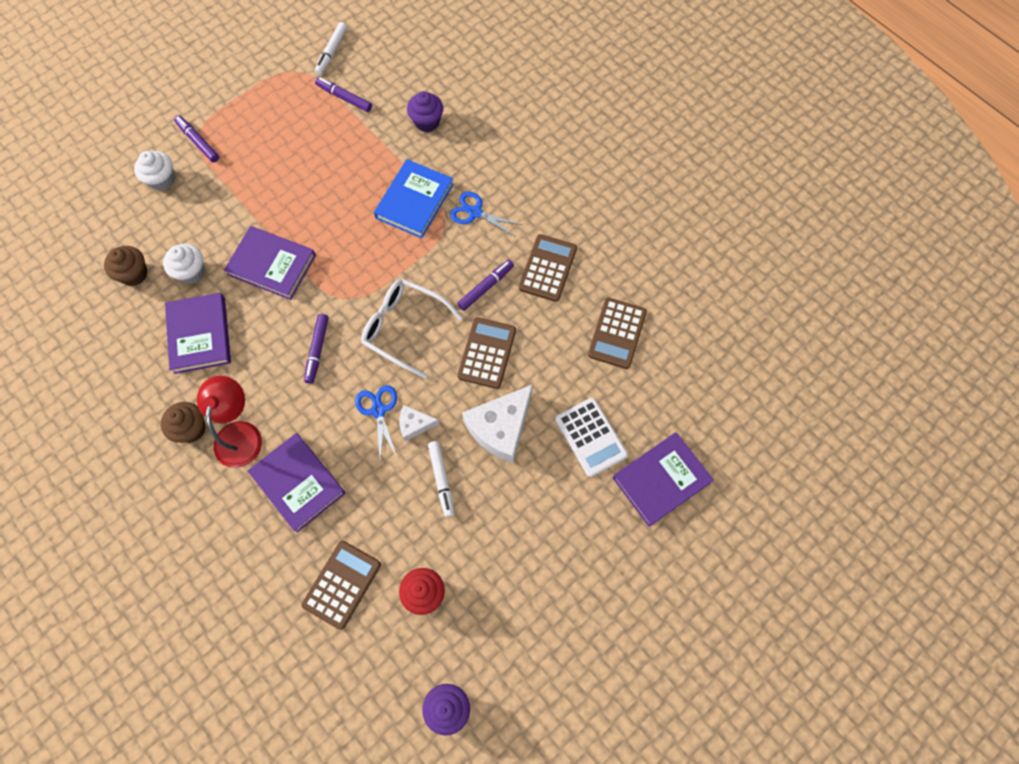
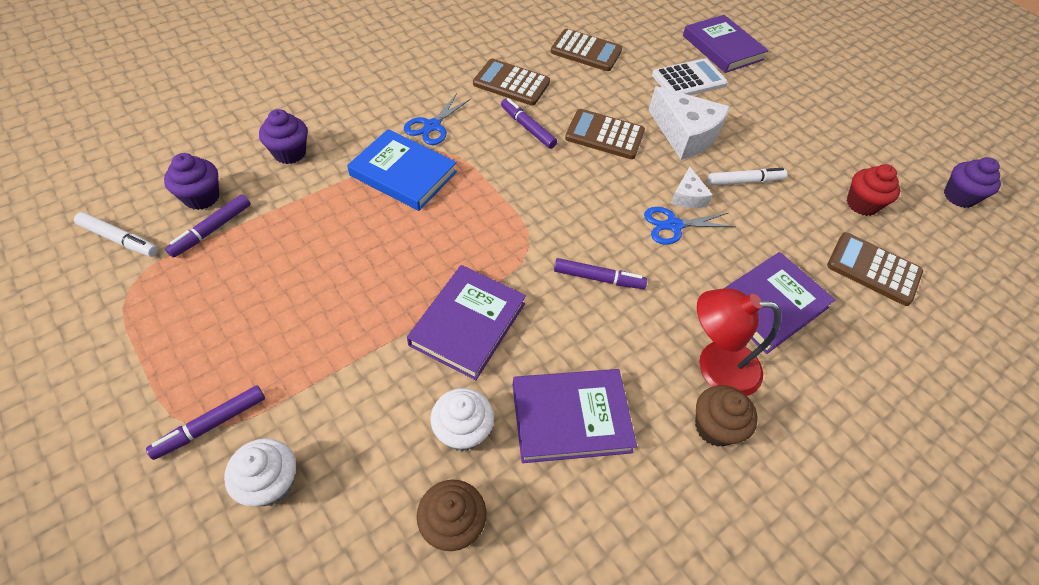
camera: 90 degrees left, 15 degrees down
(374, 83) = (201, 197): none -> purple cupcake
(404, 328) = (572, 196): white glasses -> none

